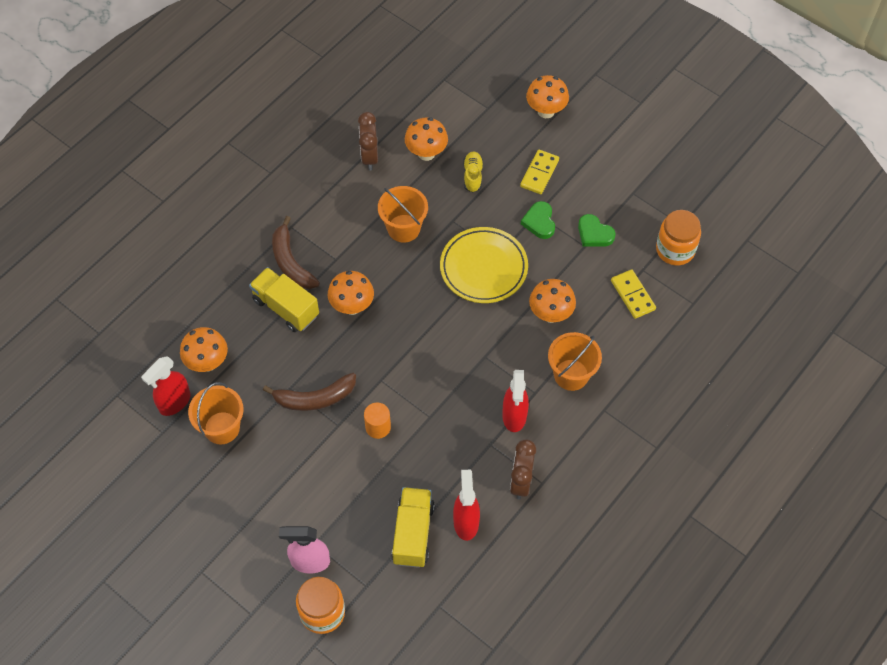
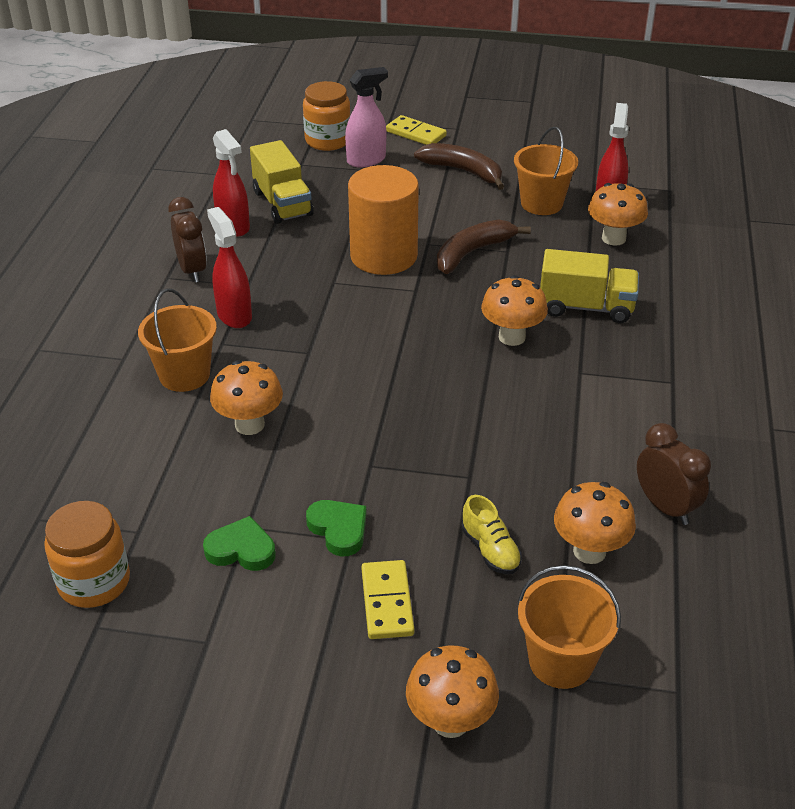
camera: 150 degrees right, 20 degrees down
(291, 262) = (629, 348): brown banana -> brown banana (463, 171)
(378, 427) = (383, 256): orange cylinder -> orange cylinder, size x2.13
(403, 228) = (528, 439): orange bucket -> orange bucket (561, 661)
(483, 268) = (379, 439): yellow plate -> none
(633, 295) = (139, 492): yellow domino -> yellow domino (416, 134)

